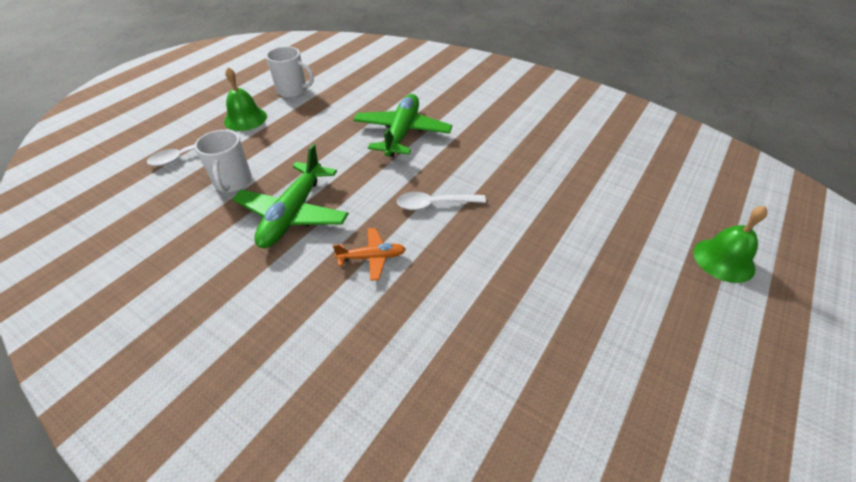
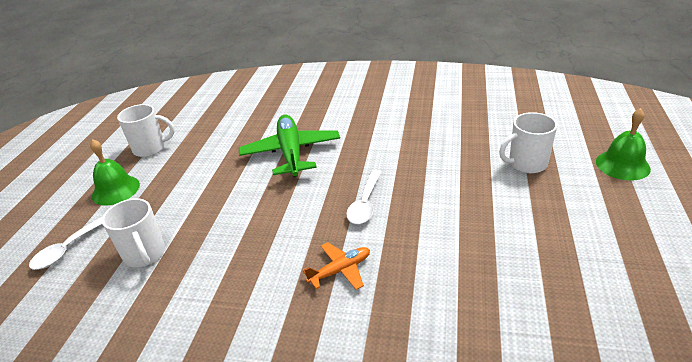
camera: 20 degrees left, 10 degrees down
(293, 214) = (233, 260): green plane -> none
(434, 204) = (365, 203): white spoon -> white spoon turned 45 degrees counterclockwise
(617, 221) = (526, 164): none -> white mug

